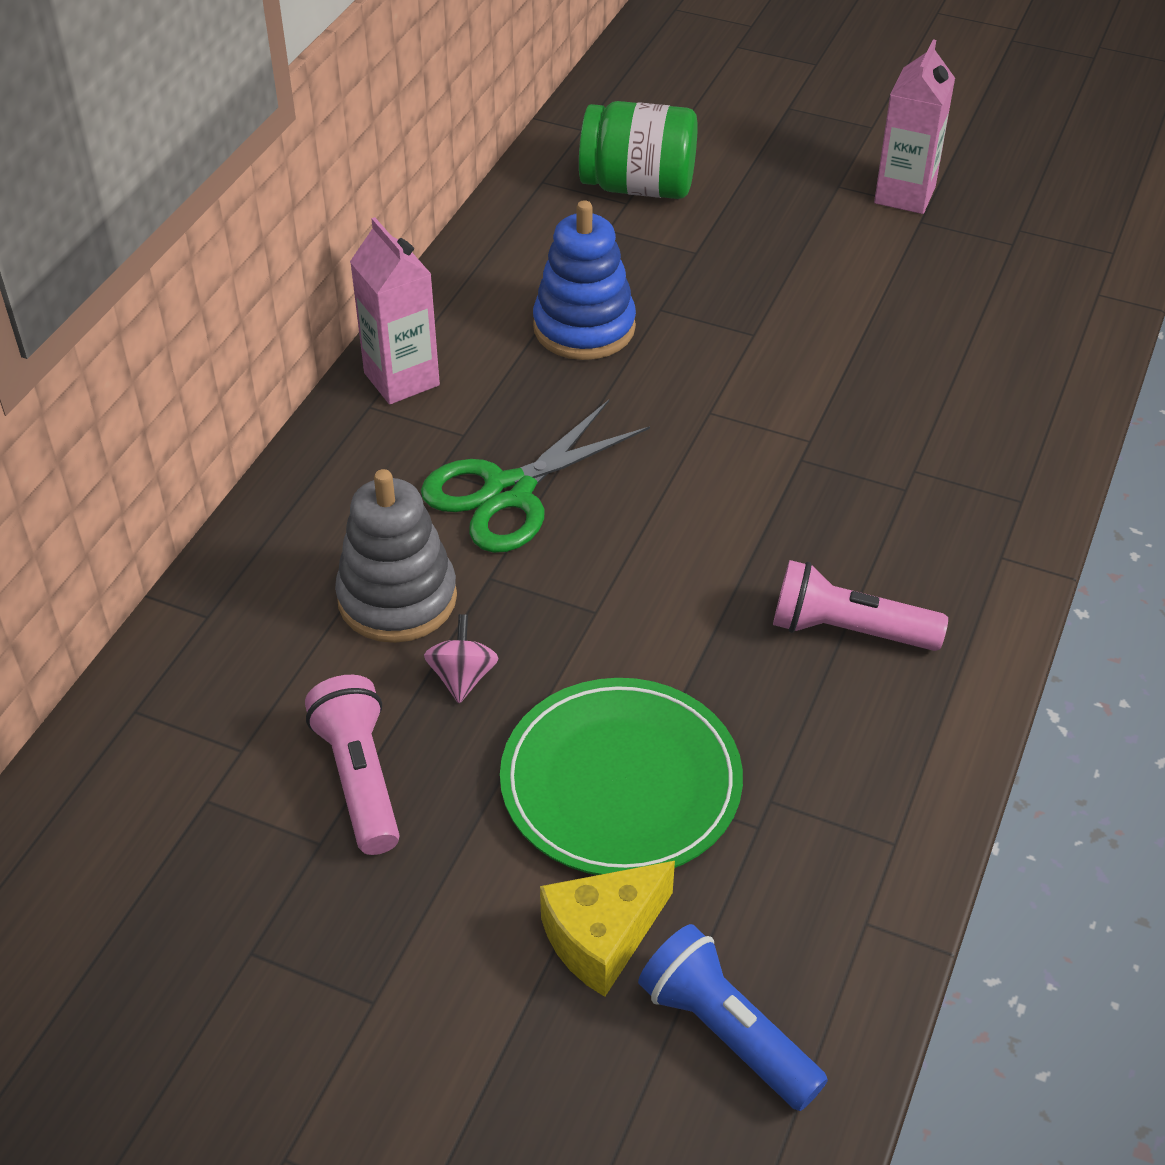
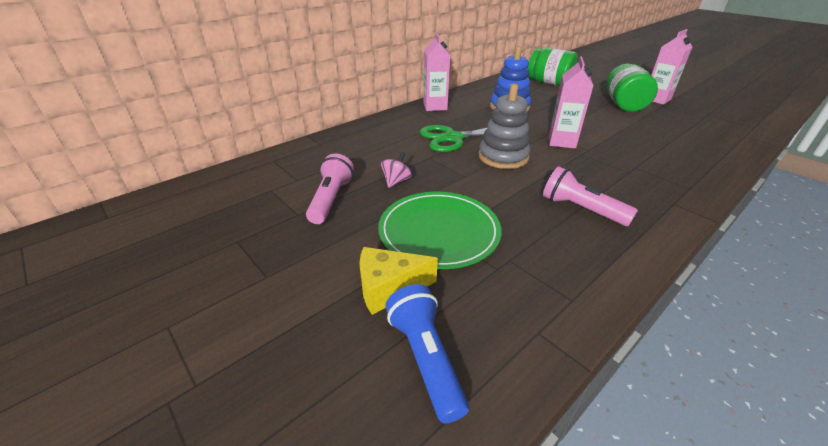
camera: 25 degrees right, 10 degrees down
(397, 598) = (389, 155): grey stacking toy -> grey stacking toy (503, 157)
(748, 429) = (561, 141): none -> pink carton
(839, 240) = (623, 105): none -> green jar

